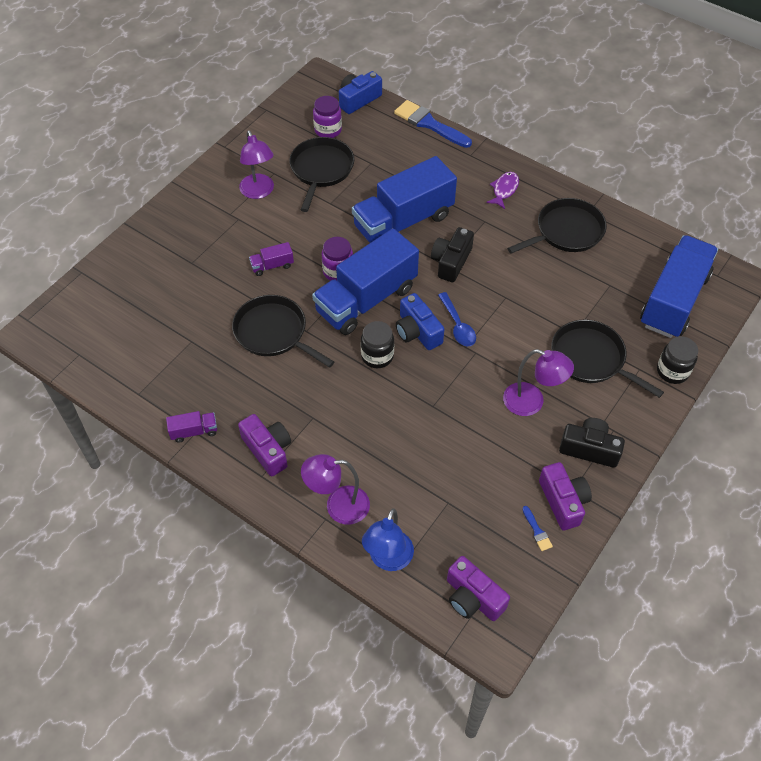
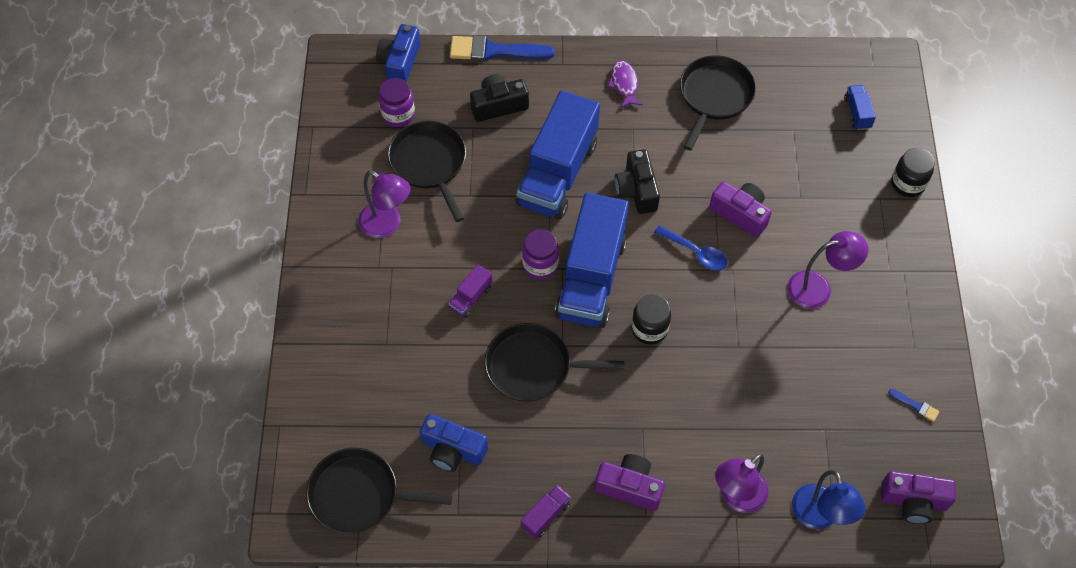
camera: 35 degrees left, 5 degrees up
(417, 331) = (665, 281): blue camera -> blue camera (453, 450)
(563, 501) = (915, 364): purple camera -> purple camera (740, 214)
(589, 449) = (898, 301): black camera -> black camera (498, 105)
(591, 358) = (833, 213): black pan -> black pan (359, 495)
(673, 300) = (857, 113): blue truck -> blue truck, size x0.40

